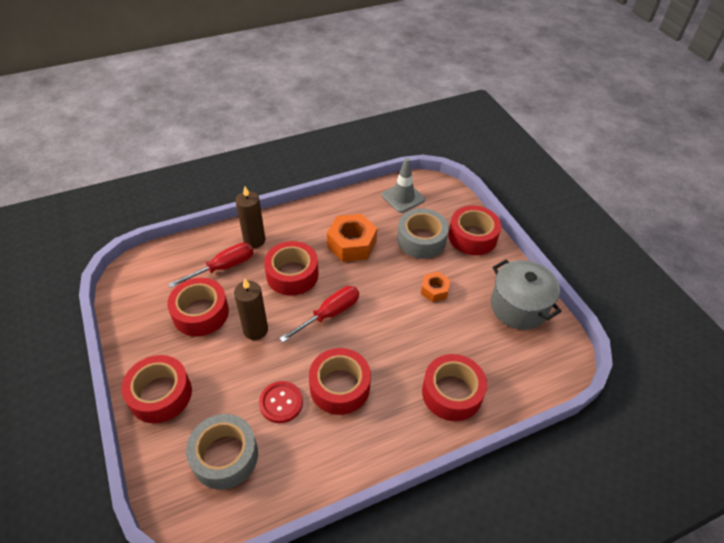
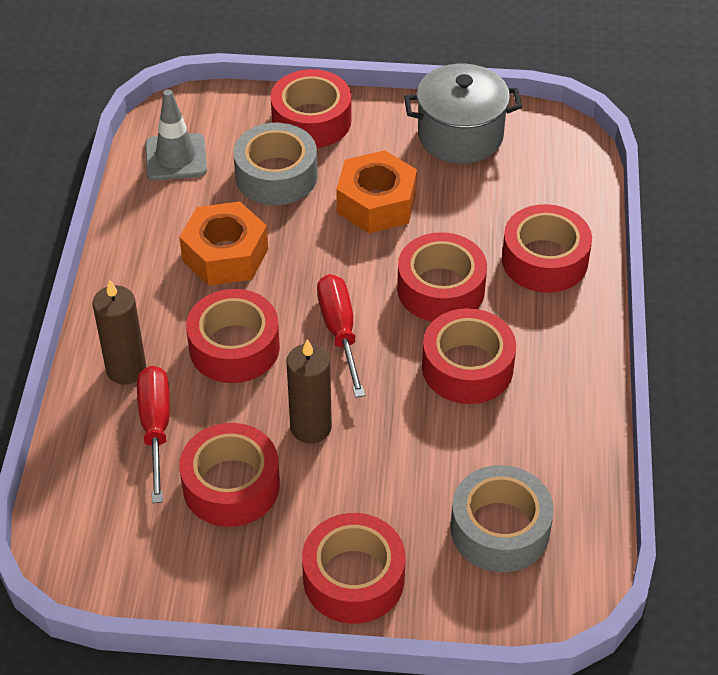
camera: 60 degrees left, 0 degrees up
(281, 402) = (453, 440): red button -> none
(391, 348) = (441, 289): none -> red tape
(434, 290) = (376, 203): orange nut -> orange nut, size x1.76

